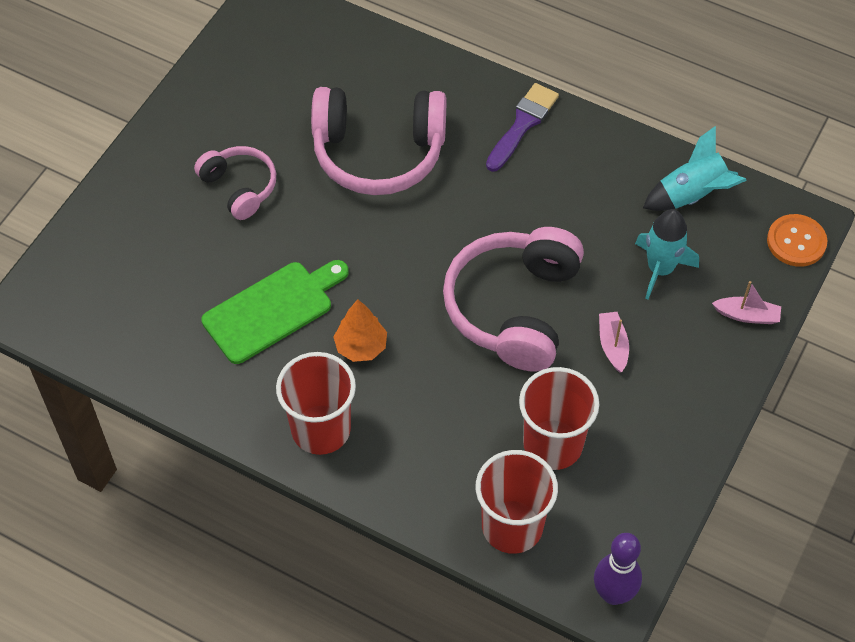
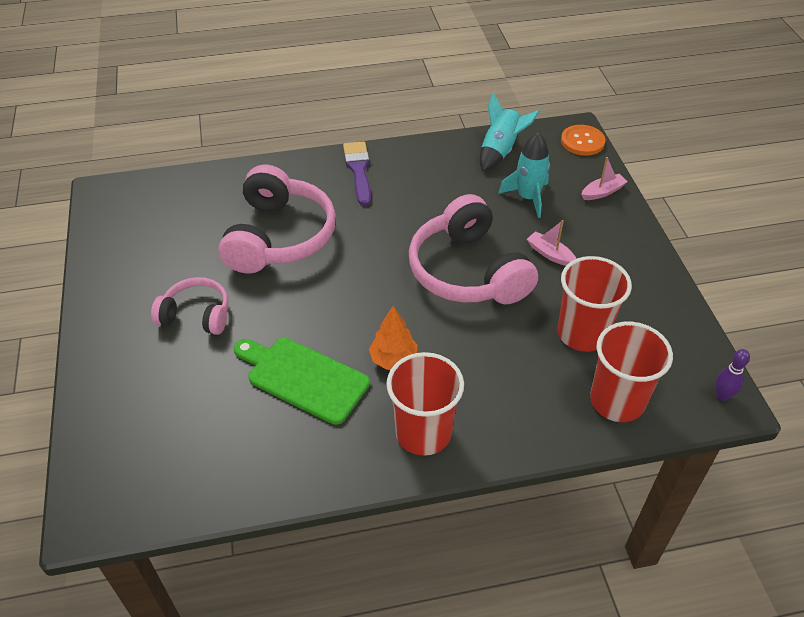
camera: 40 degrees left, 10 degrees down
(272, 310) = (303, 378): green cutting board -> green cutting board turned 75 degrees counterclockwise
(378, 153) = (279, 237): pink headphones -> pink headphones turned 45 degrees counterclockwise
(613, 594) = (722, 395): purple bowling pin -> purple bowling pin, size x0.62

